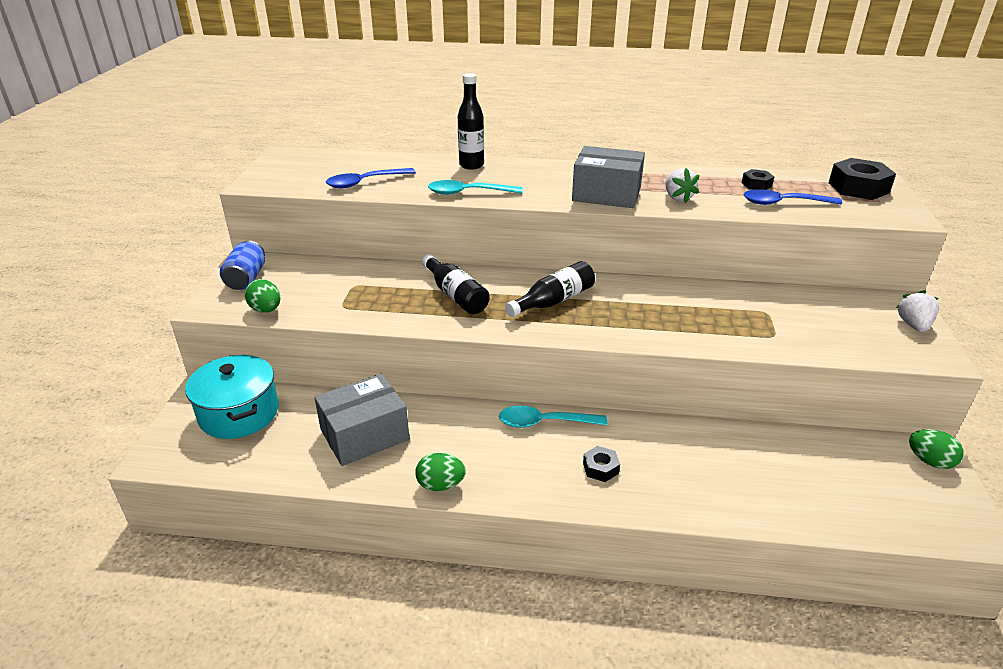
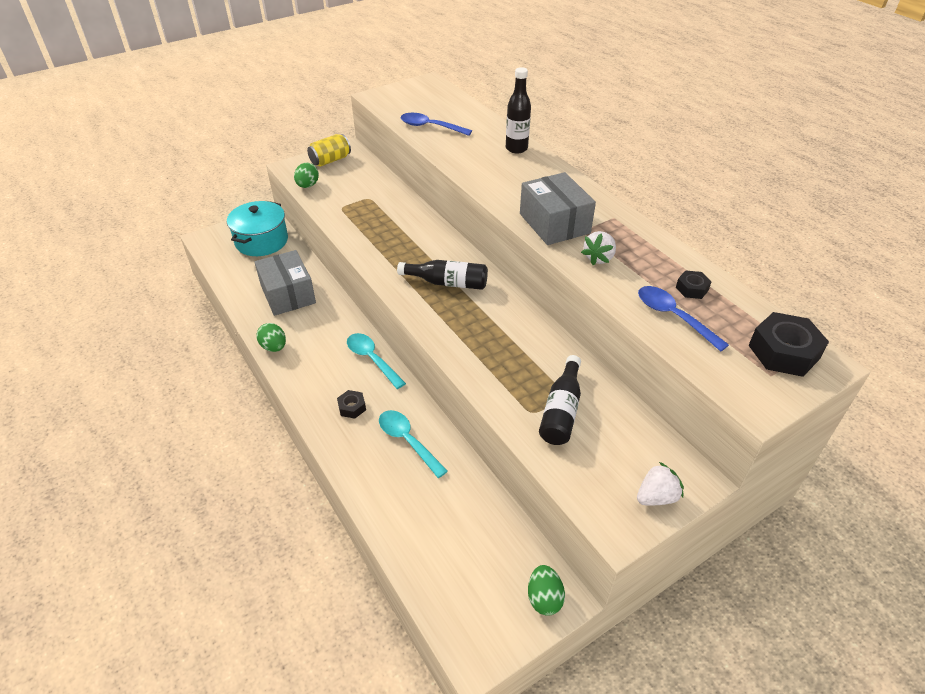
camera: 50 degrees right, 10 degrees up
(246, 279) = (330, 160): blue can -> yellow can
(364, 435) = (288, 294): grey box -> grey box turned 45 degrees clockwise
(455, 295) = (404, 240): black bottle -> black bottle (561, 411)
(468, 193) = (470, 168): turquoise spoon -> turquoise spoon (408, 441)

